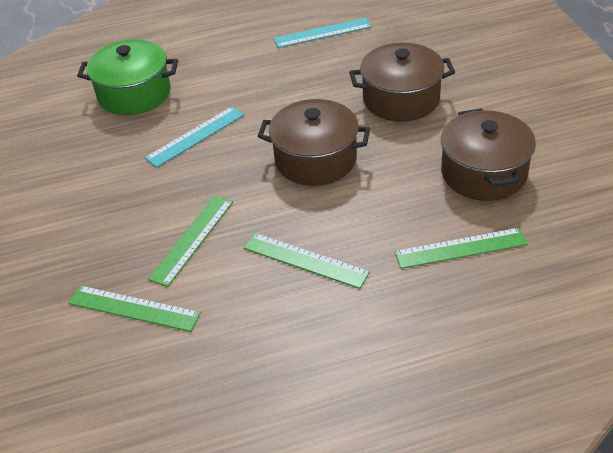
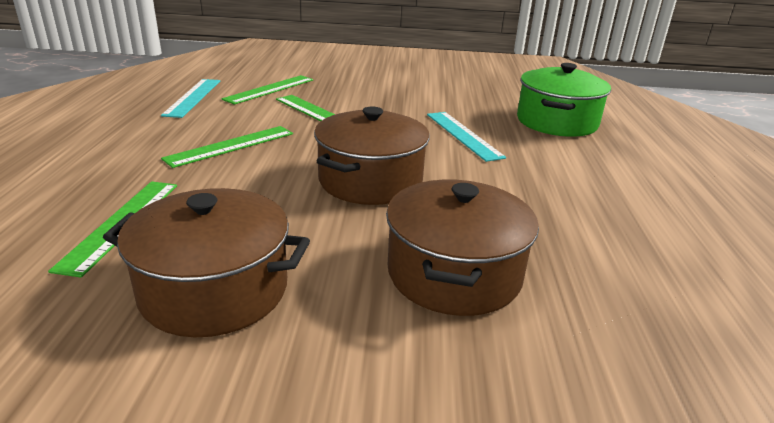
camera: 105 degrees right, 15 degrees down
(322, 33) = (683, 254): turquoise ruler -> turquoise ruler (193, 97)

